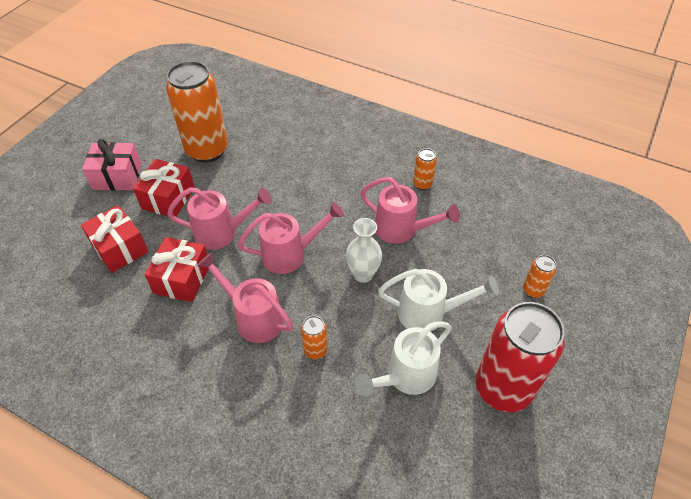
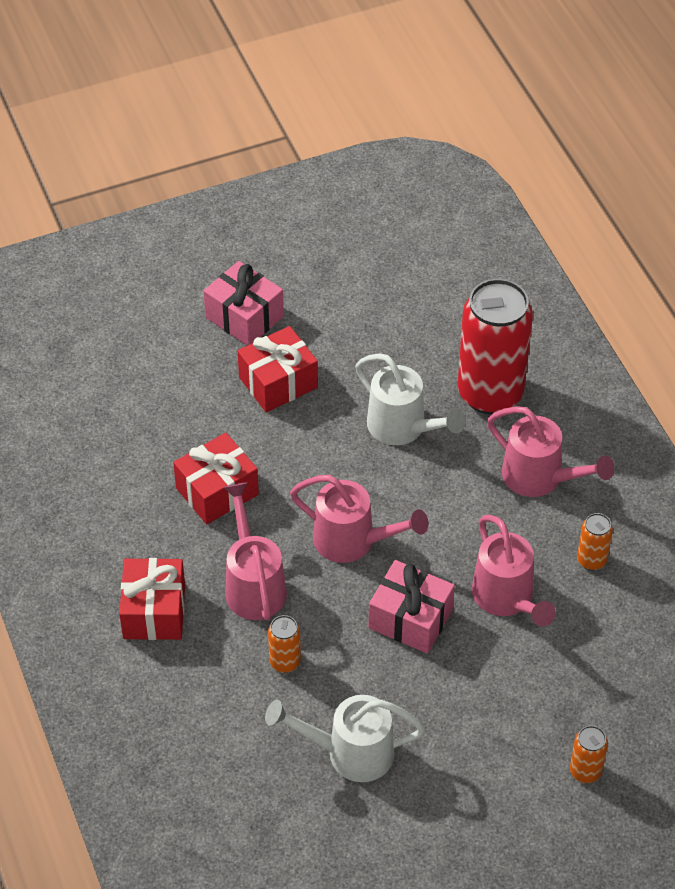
camera: 40 degrees right, 0 degrees up
(120, 248) = (181, 412): red gift -> red gift (154, 611)
(207, 150) = (373, 345): orange can -> none
(222, 232) = (301, 465): pink watering can -> pink watering can (540, 478)
(363, 274) = (410, 619): white vase -> pink gift
(428, 313) = (439, 710): white watering can -> white watering can (403, 428)
(502, 388) = (437, 837): red can -> red can (490, 393)

